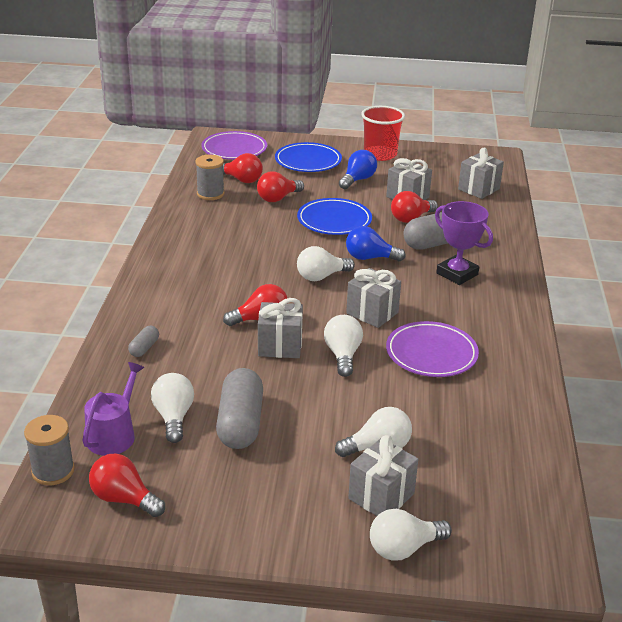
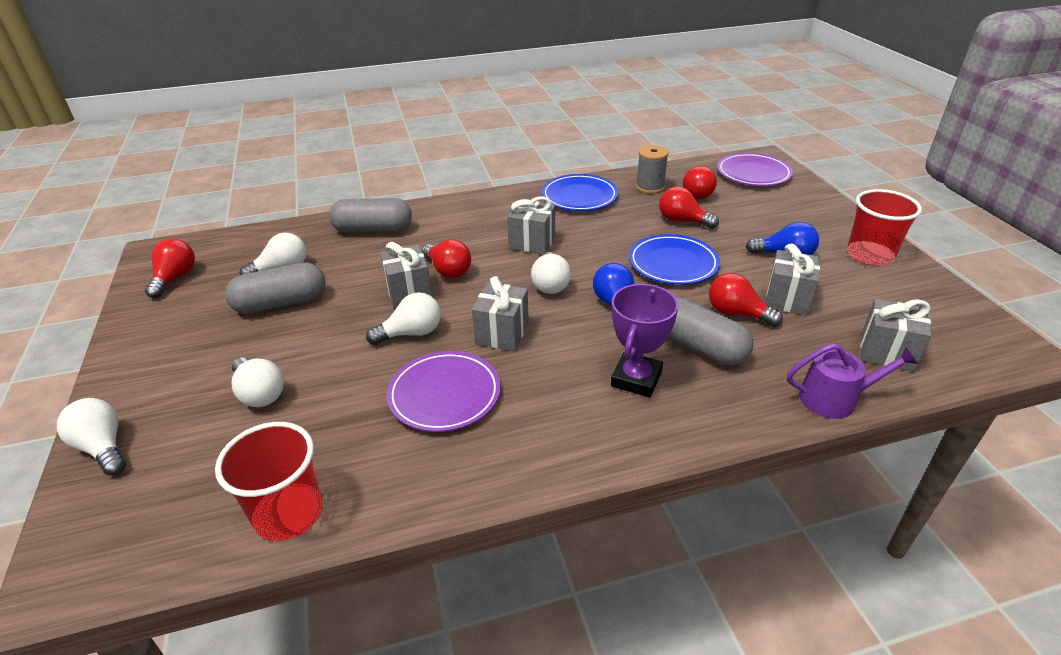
camera: 70 degrees right, 5 degrees up
(53, 471) = (206, 241): grey spool -> none
(114, 434) = (253, 251): purple watering can -> purple watering can (835, 399)
(144, 348) = (373, 230): grey capsule -> grey capsule, size x2.12
(308, 161) = (785, 216): blue plate -> blue plate (579, 197)
(321, 276) = (550, 284): white light bulb -> white light bulb turned 135 degrees counterclockwise
(381, 496) = (182, 413): grey gift -> grey gift (532, 242)
(524, 443) = (288, 513): none -> red cup

